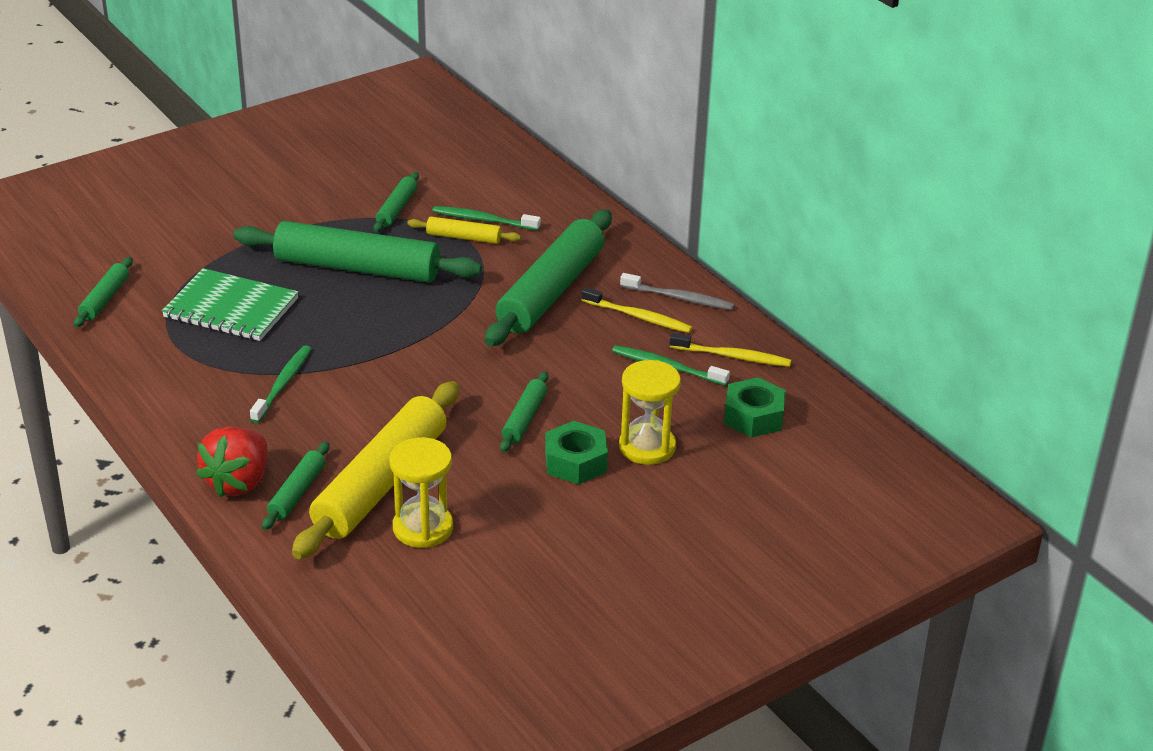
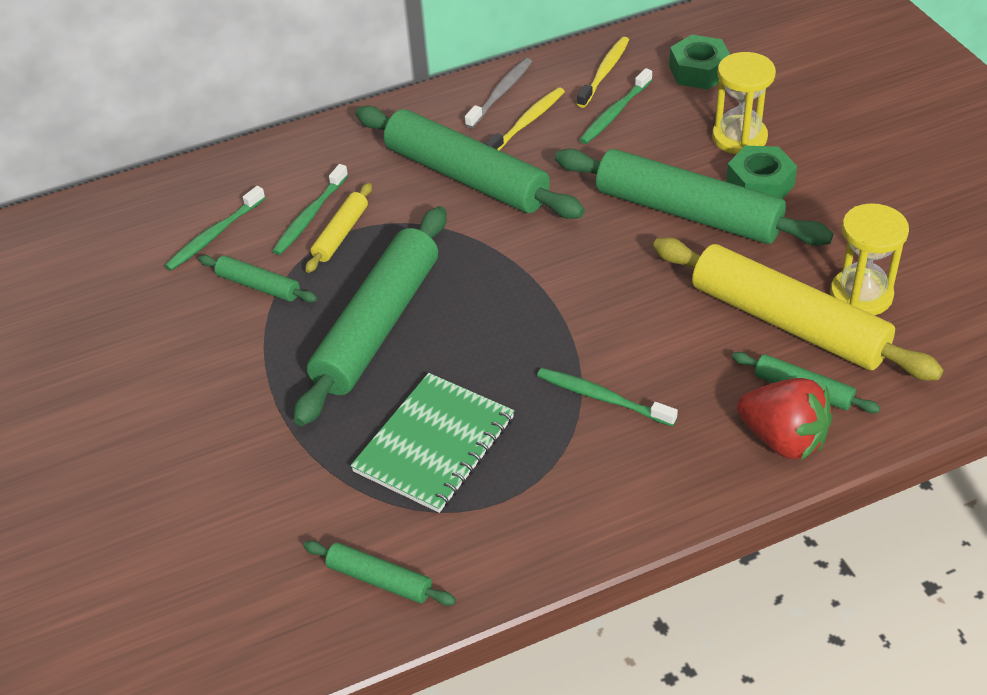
camera: 75 degrees left, 10 degrees up
(453, 180) = (214, 235): none -> green toothbrush
(524, 418) = (687, 212): green rolling pin -> green rolling pin, size x2.15

